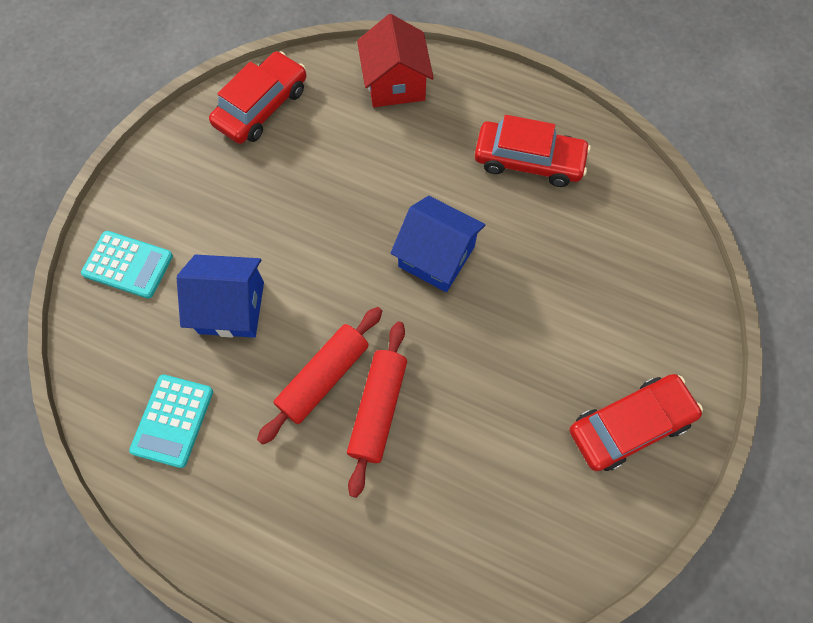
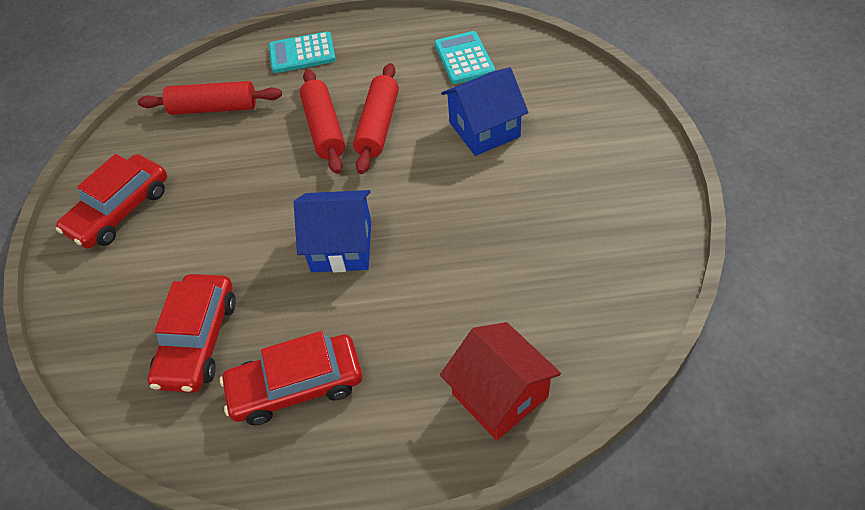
camera: 155 degrees right, 15 degrees down
(128, 265) = (591, 114): turquoise calculator -> turquoise calculator (302, 53)
(262, 107) = (616, 289): red car -> red car (198, 340)
(482, 527) = (214, 108): none -> red rolling pin

